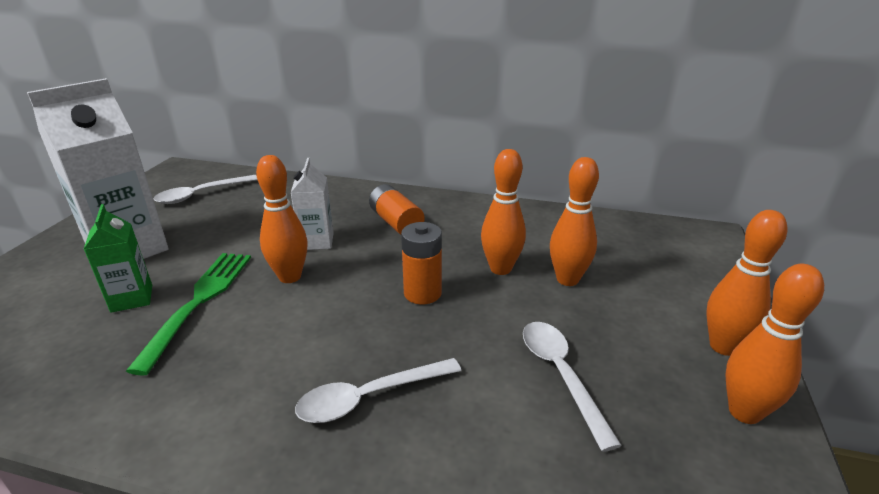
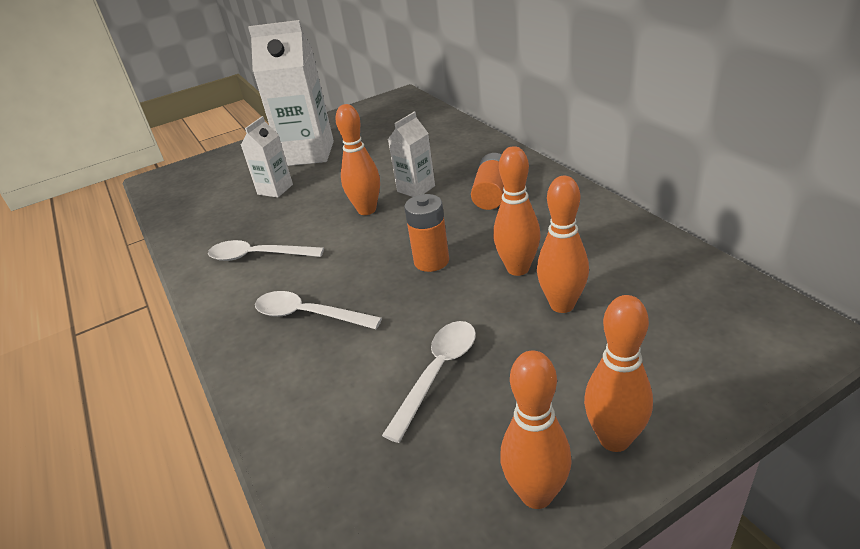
camera: 50 degrees right, 5 degrees up
(132, 298) = (275, 189): green carton -> white carton
(199, 302) = (301, 207): green fork -> none
(201, 194) = (391, 123): white spoon -> white spoon (258, 256)

